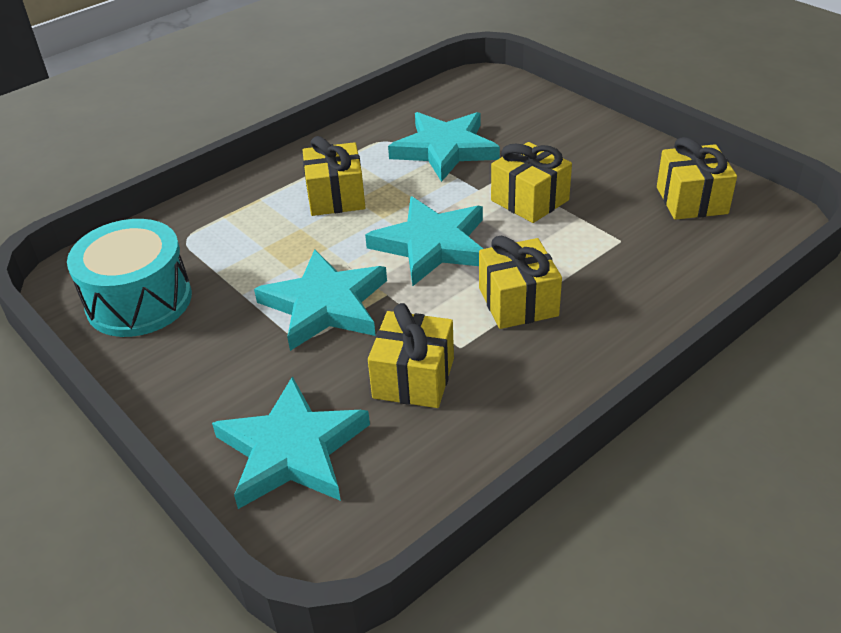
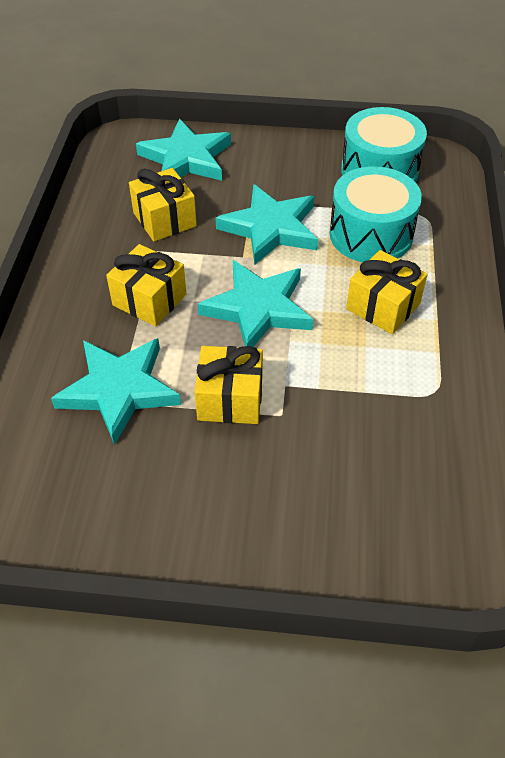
camera: 135 degrees right, 10 degrees up
(253, 249) = (371, 234): none -> turquoise drum
(445, 149) = (369, 414): turquoise star -> turquoise star (119, 390)
(691, 200) = (85, 492): yellow gift -> none

